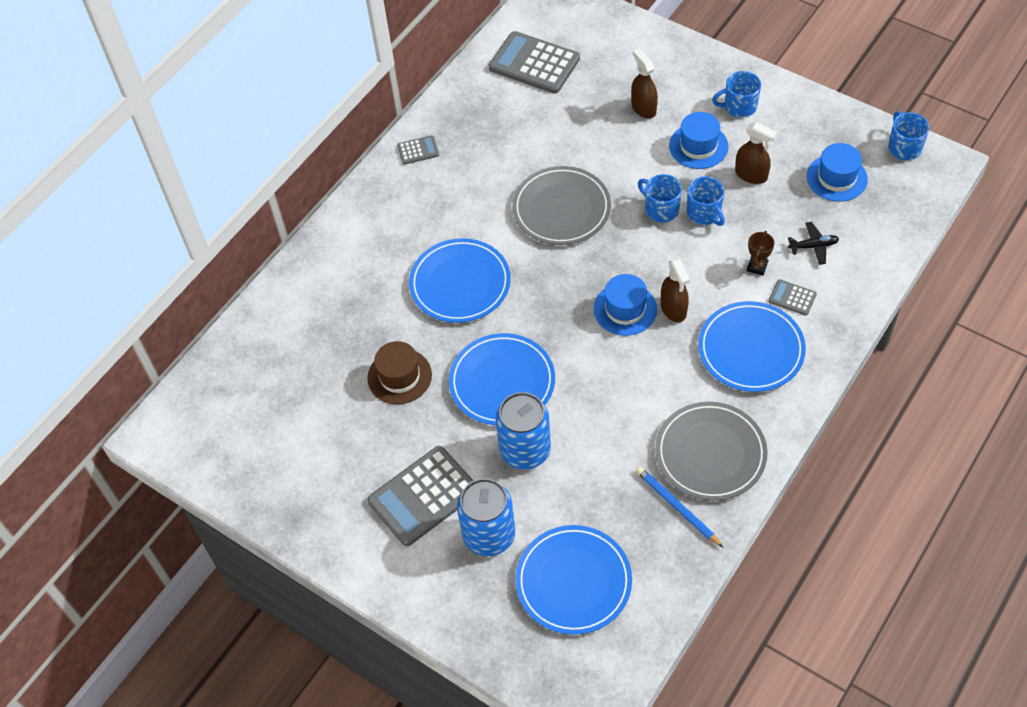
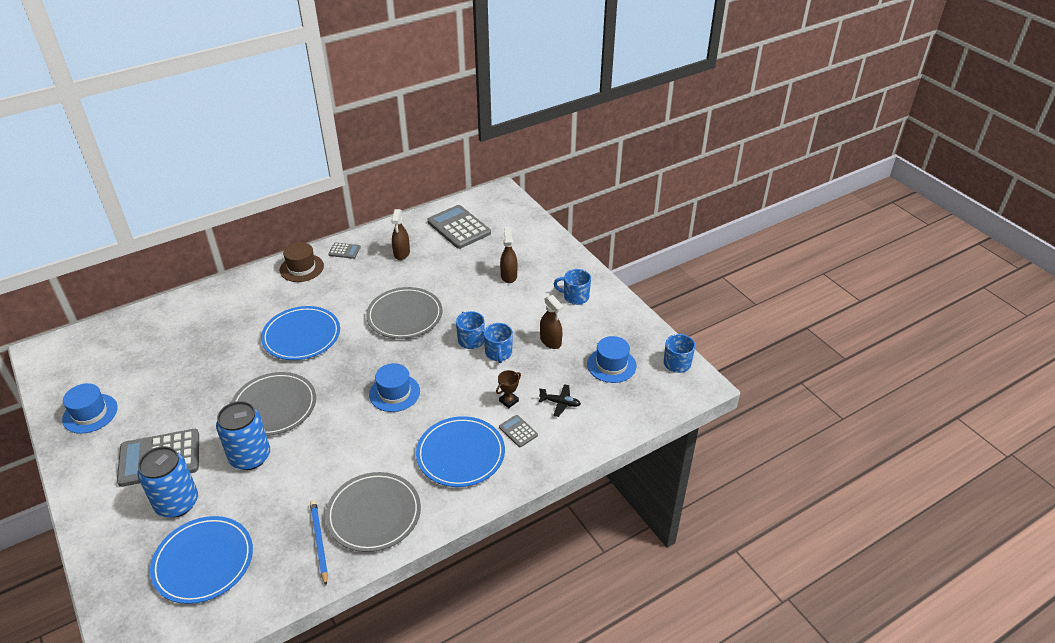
camera: 20 degrees right, 15 degrees down
(399, 376) = (214, 377): brown hat -> brown hat (301, 268)
(502, 382) = (274, 406): blue plate -> grey plate
(673, 309) = (427, 406): brown spray bottle -> brown spray bottle (401, 253)
(698, 146) = (528, 311): blue hat -> blue hat (90, 413)

